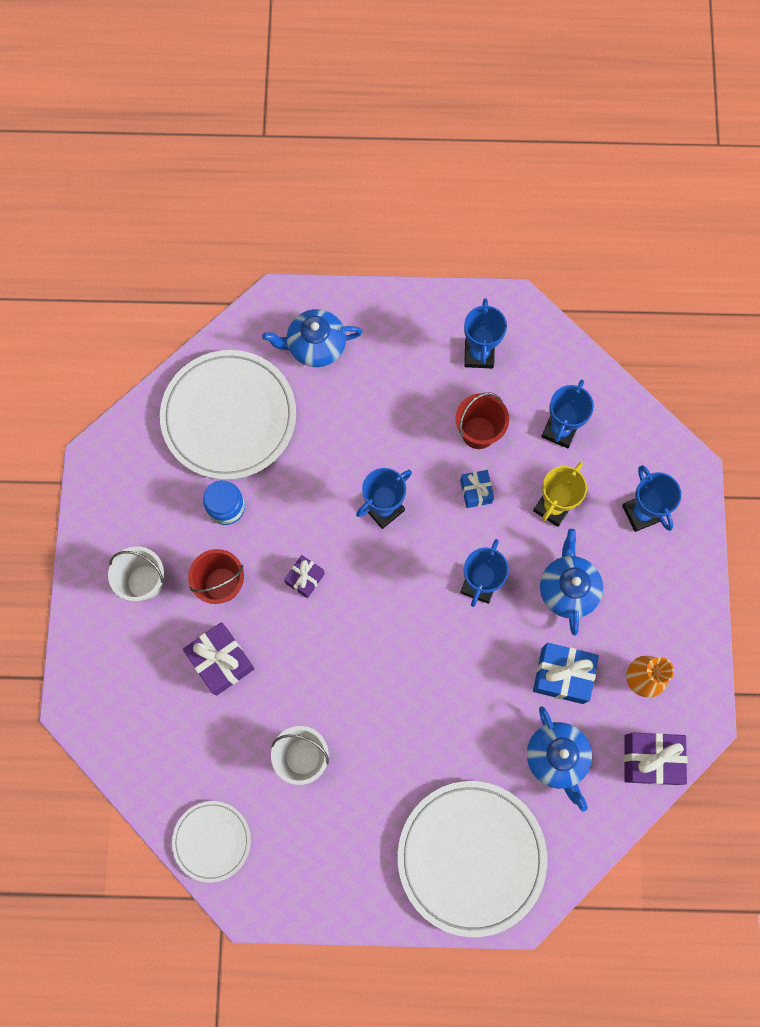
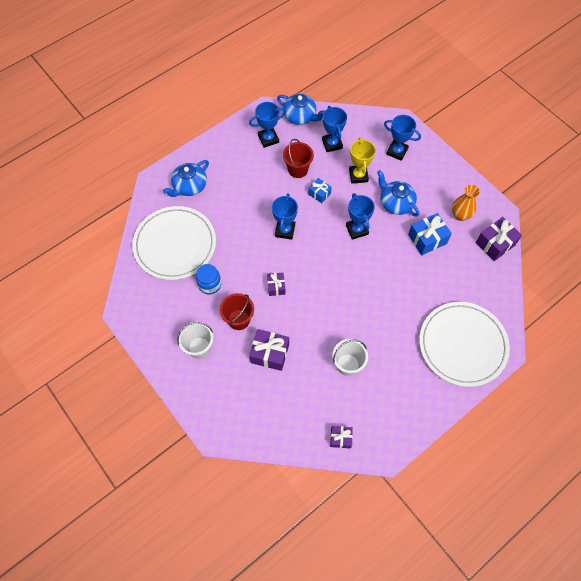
camera: 40 degrees left, 10 degrees down
(212, 841) = (340, 438): white plate -> purple gift
(479, 354) = (268, 139): blue trophy -> blue trophy turned 75 degrees counterclockwise
(557, 758) = (457, 274): blue teapot -> blue teapot (300, 116)

